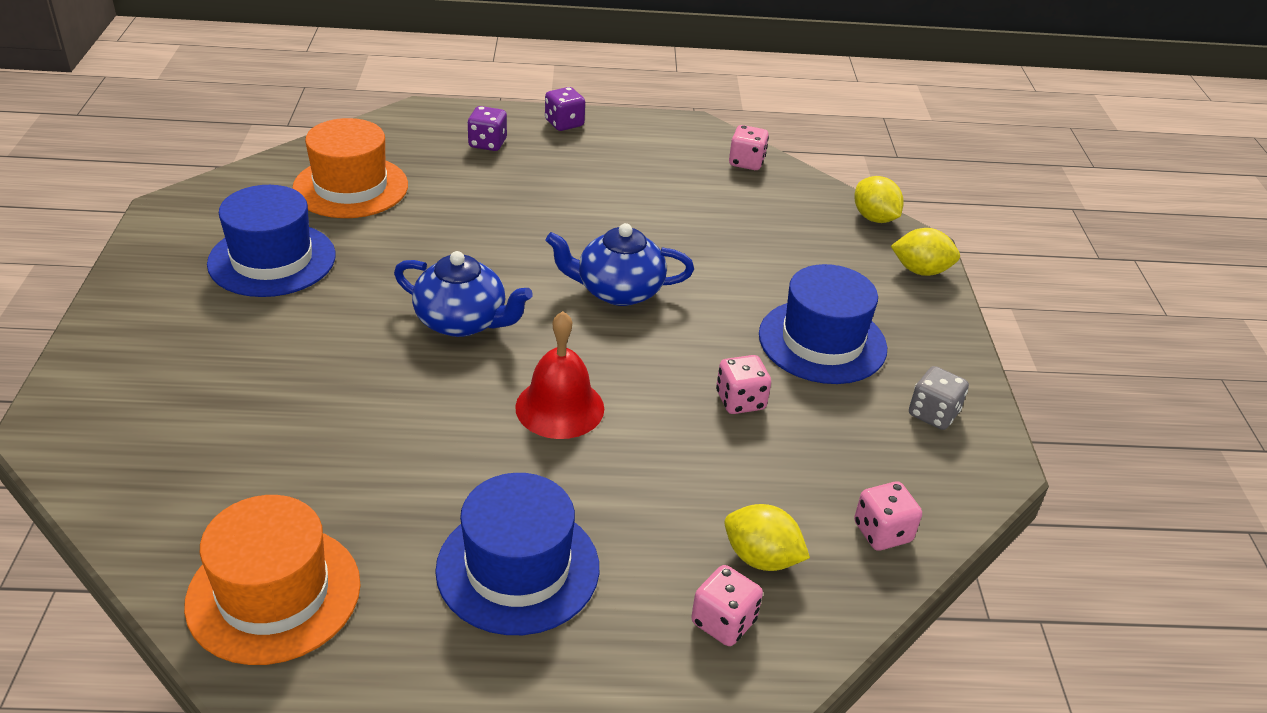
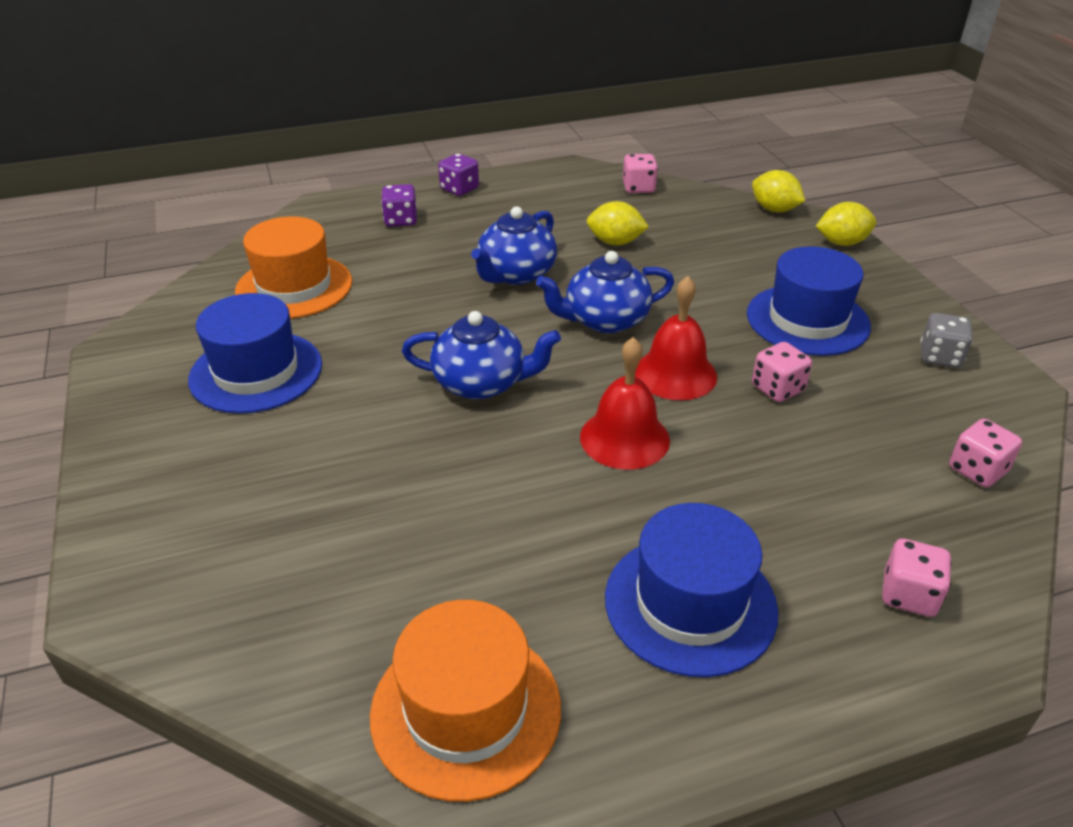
camera: 15 degrees left, 0 degrees up
(563, 224) = (516, 274): none -> blue teapot
(650, 360) = (675, 374): none -> red bell
(761, 558) = (896, 524): yellow lemon -> yellow lemon (615, 242)

